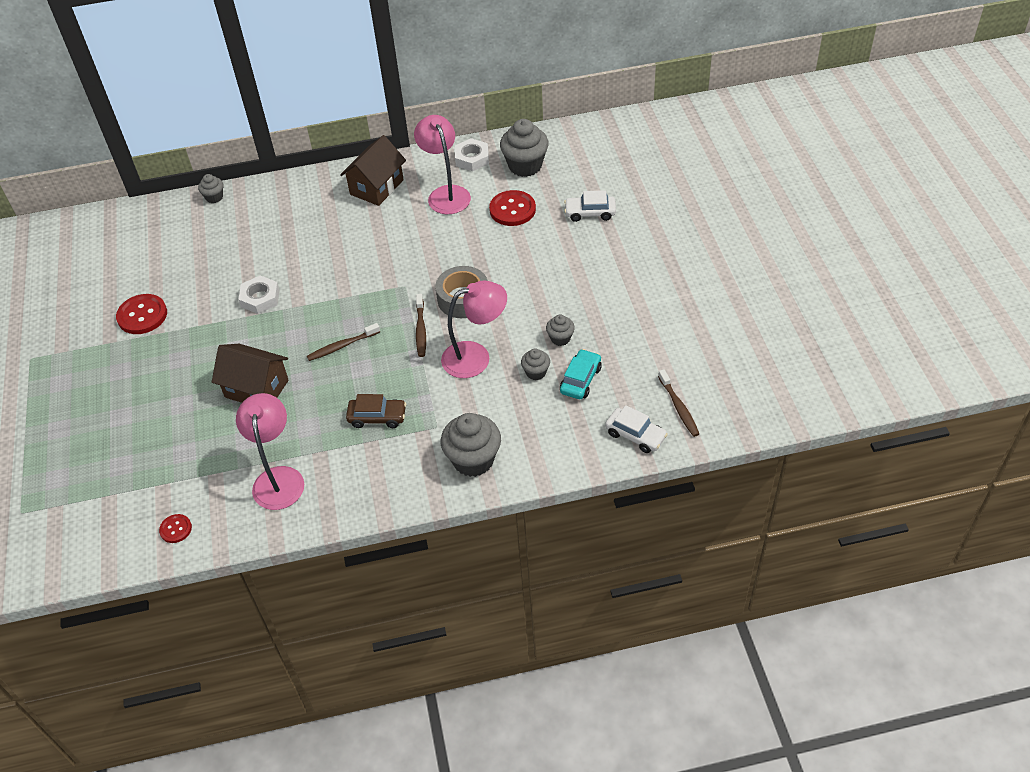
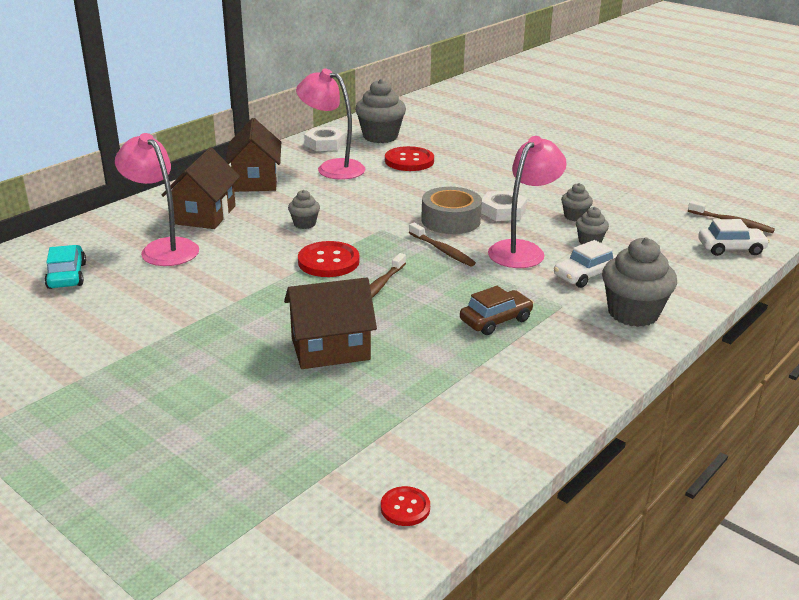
camera: 40 degrees left, 20 degrees down
(142, 315) = (94, 343): red button -> red button (328, 261)
(214, 197) = (72, 232): grey cupcake -> grey cupcake (304, 224)
(260, 298) = (234, 283): white nut -> white nut (503, 211)
(278, 478) = (464, 407): pink lamp -> pink lamp (163, 248)
(307, 214) = (204, 215): none -> brown house
(580, 380) = (633, 233): turquoise car -> turquoise car (67, 276)
(590, 213) = (478, 146): white car -> white car (585, 275)

